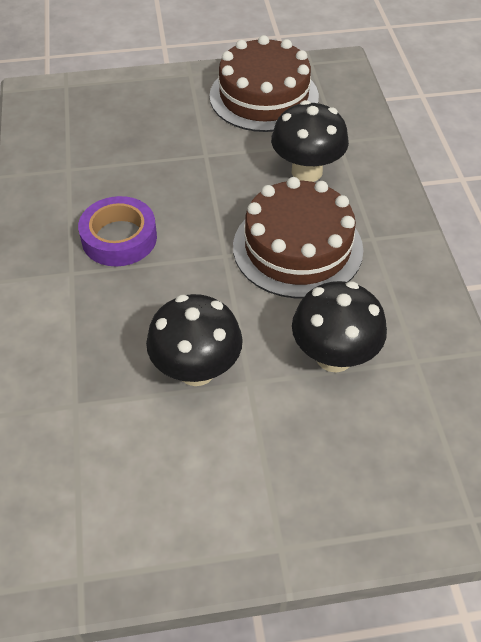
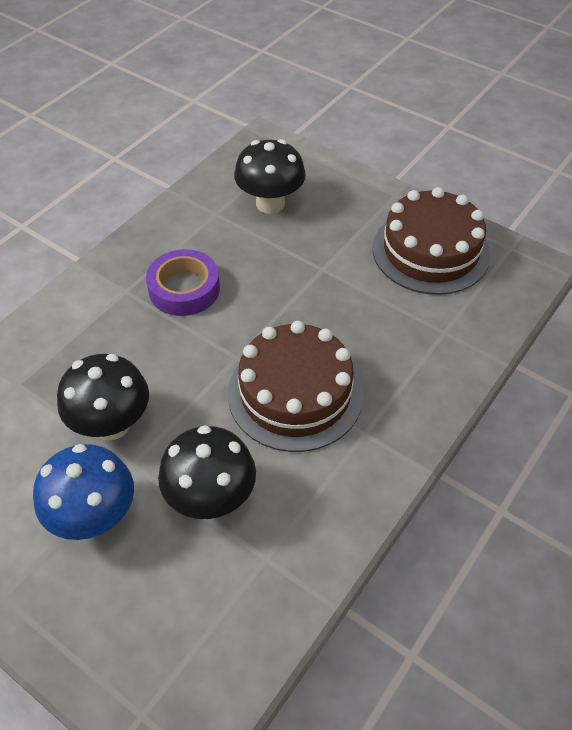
camera: 45 degrees right, 0 degrees up
(272, 438) = (94, 517): none -> blue mushroom
(307, 171) = (383, 338): black mushroom -> black mushroom (270, 204)

